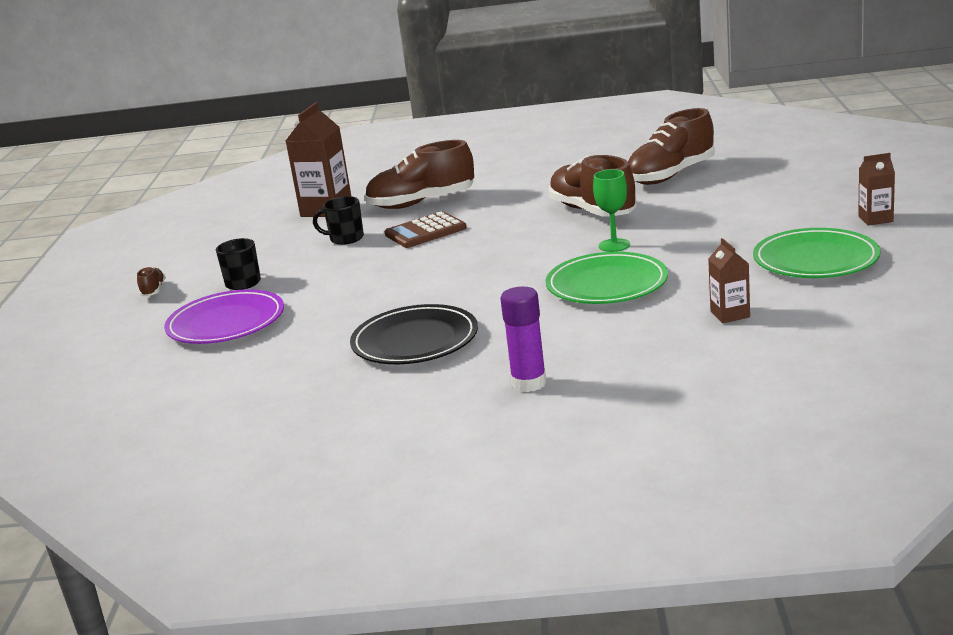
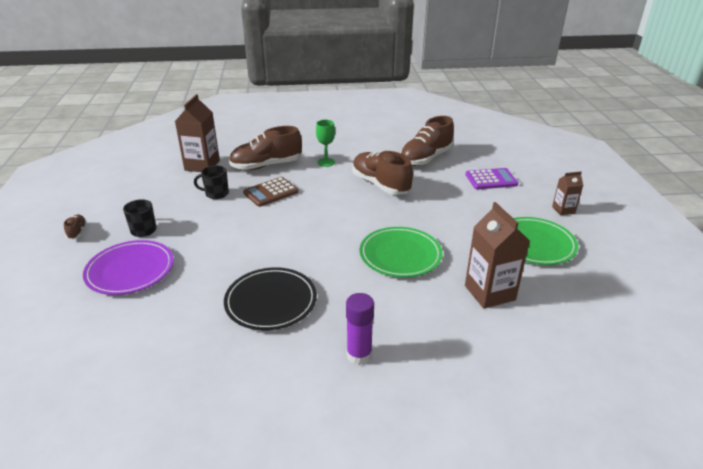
camera: 10 degrees left, 10 degrees up
(614, 245) = (399, 218): green goblet -> green goblet (326, 162)
(730, 314) = (489, 293): brown carton -> brown carton, size x1.82
(769, 192) = (491, 179): none -> purple calculator

